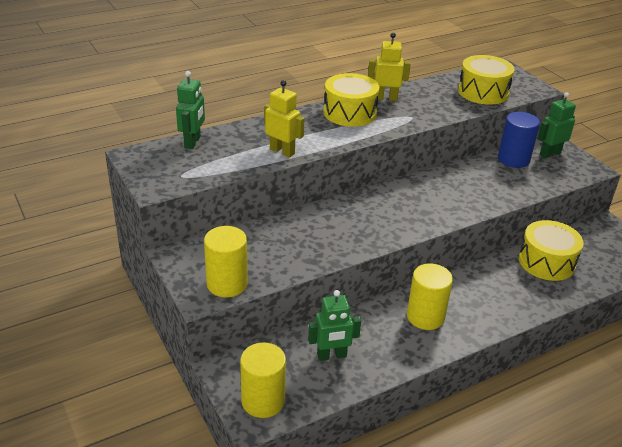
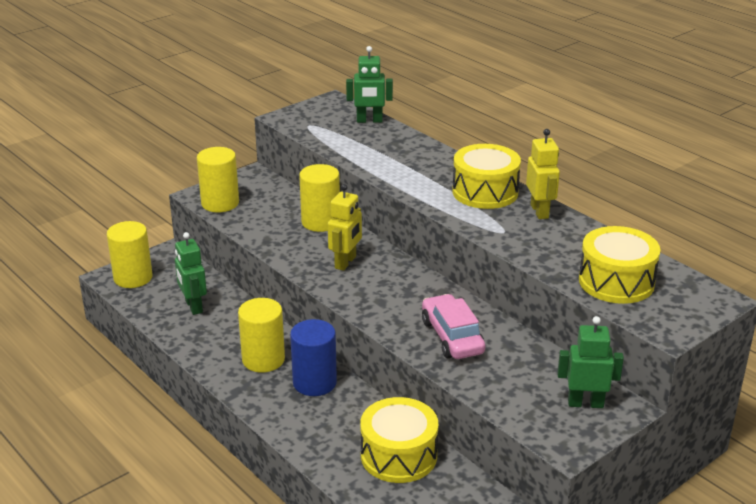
camera: 80 degrees right, 5 degrees down
(282, 151) = (376, 164): yellow robot -> yellow robot (346, 262)
(290, 225) = (320, 222): none -> yellow cylinder
(476, 188) = (452, 337): none -> pink car
(513, 159) = (545, 368): blue cylinder -> blue cylinder (314, 383)
(550, 153) = (585, 403): green robot -> green robot turned 45 degrees counterclockwise

